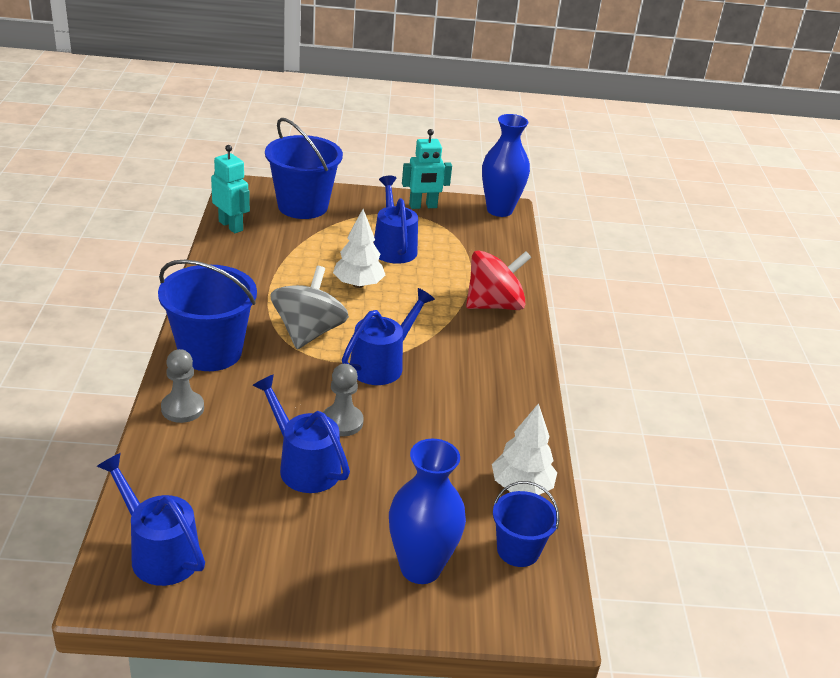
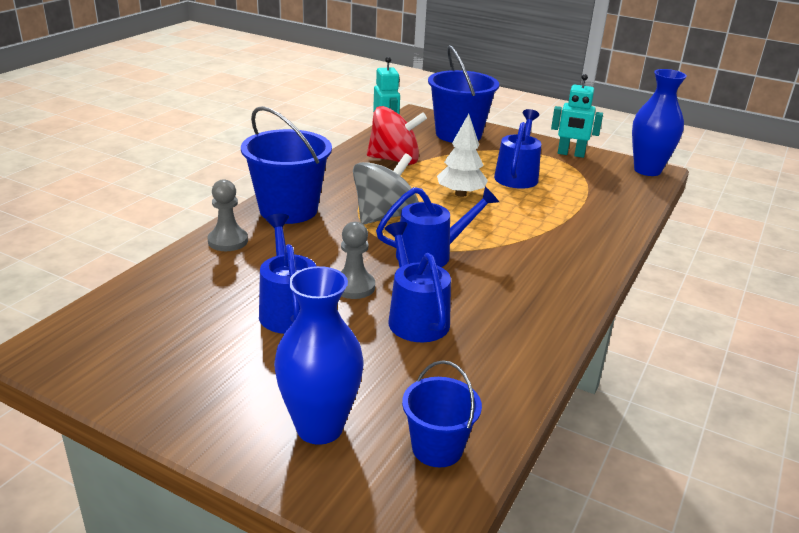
camera: 30 degrees right, 5 degrees down
(158, 551) = (104, 334): blue watering can -> blue watering can (415, 317)
(494, 305) = (584, 237): red spinning top -> red spinning top (394, 160)
(521, 486) = (489, 391): white tree -> none

